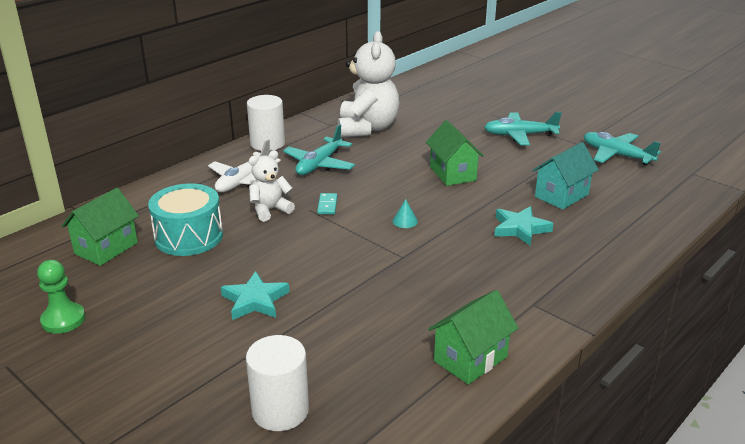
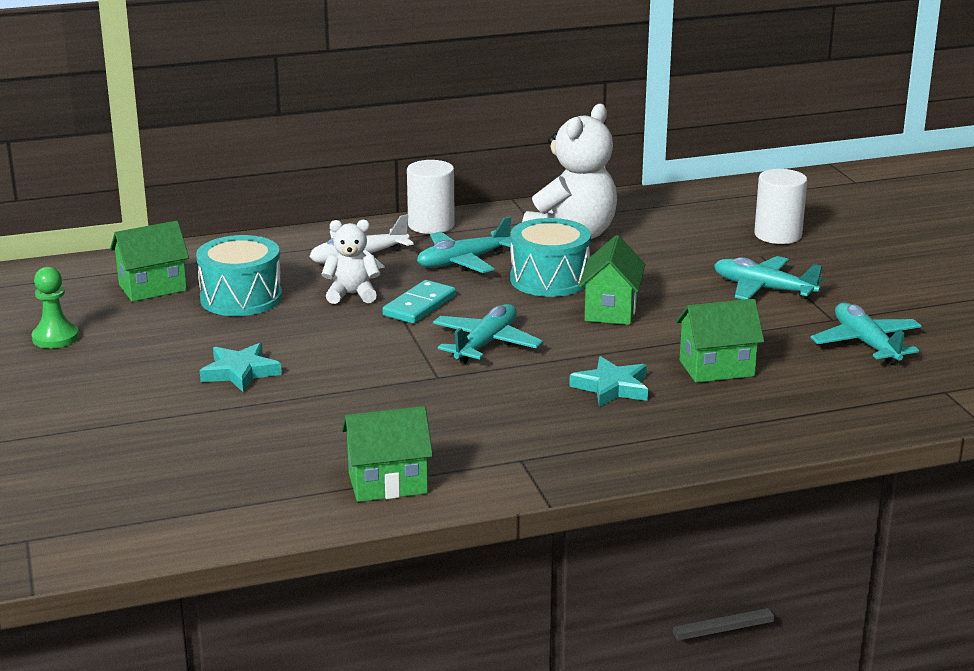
camera: 30 degrees right, 5 degrees down
(280, 411) = (161, 464): white cylinder -> white cylinder (778, 235)
(327, 205) = (419, 305): turquoise domino -> turquoise domino, size x1.69
(389, 162) = (549, 279): none -> turquoise drum
(405, 221) = (486, 344): turquoise cone -> turquoise plane
(561, 195) = (716, 368): turquoise house -> green house

